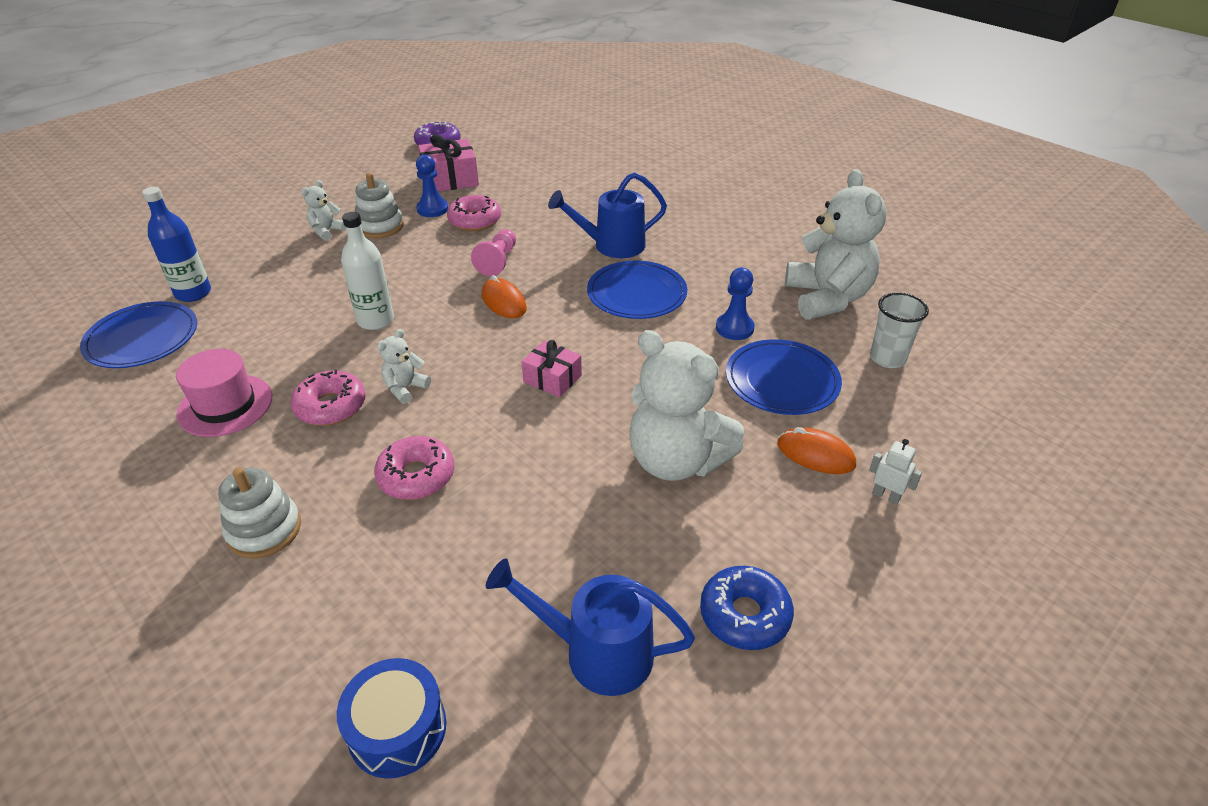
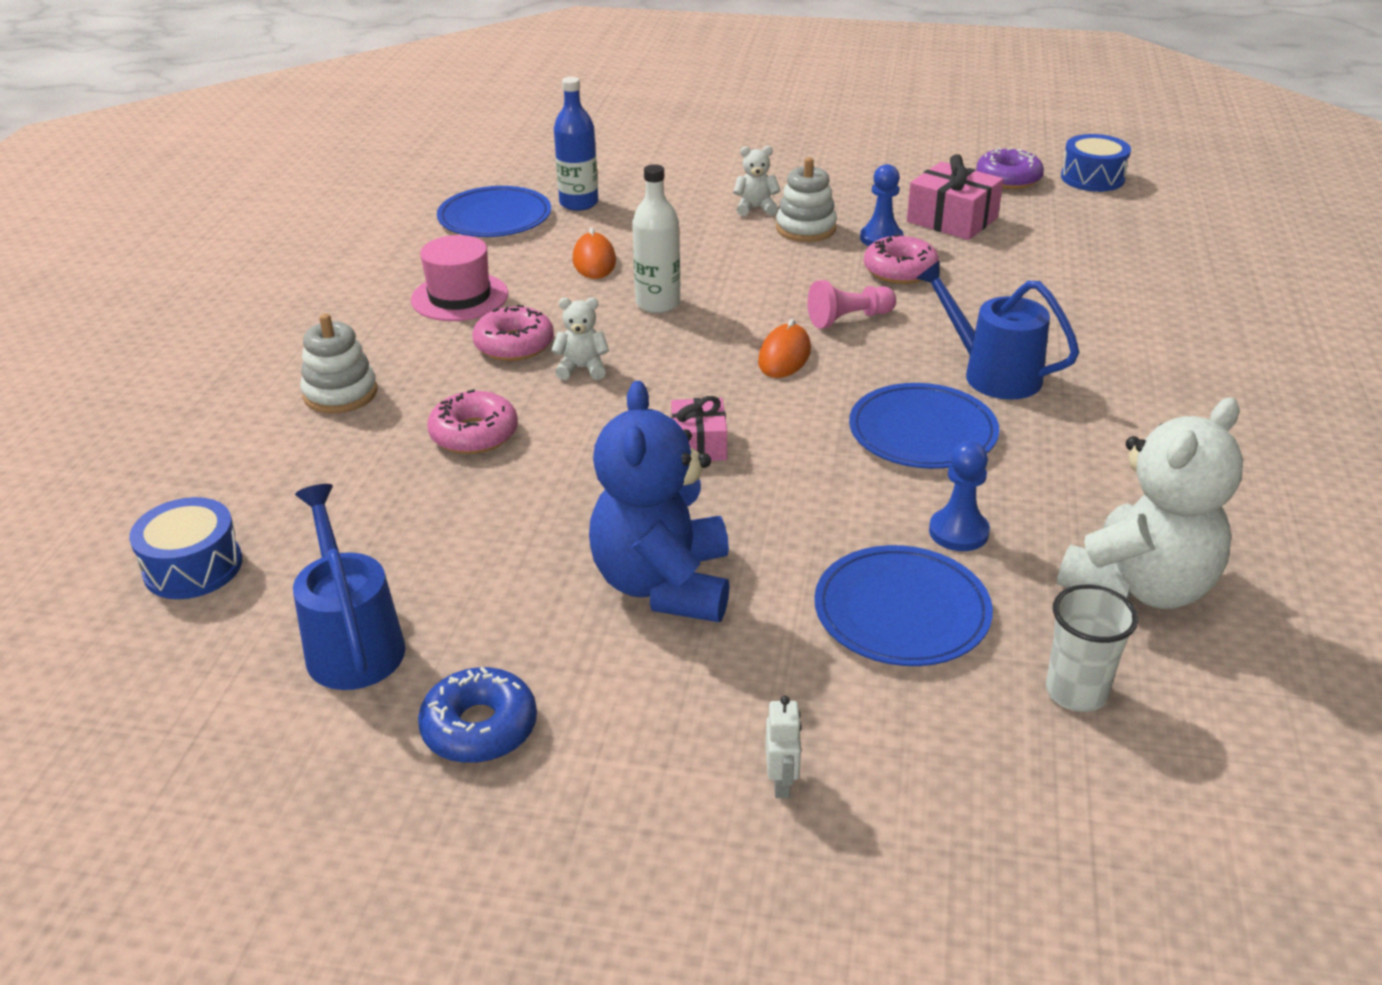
camera: 55 degrees right, 5 degrees down
(477, 123) = (1092, 178): none -> blue drum
(676, 460) = (663, 584): white teddy bear -> blue teddy bear
(815, 454) = (792, 692): orange mouse -> orange mouse (594, 261)

